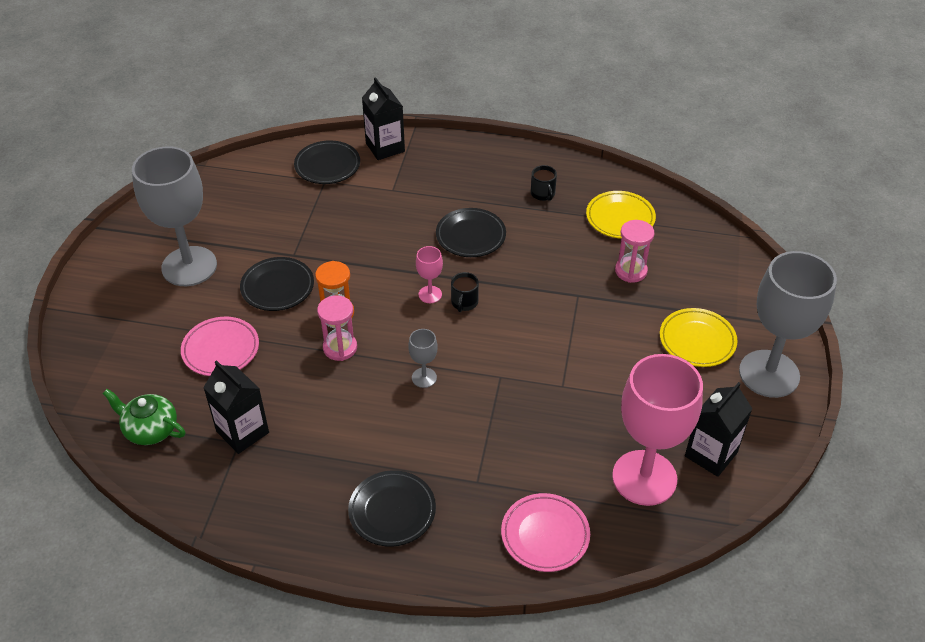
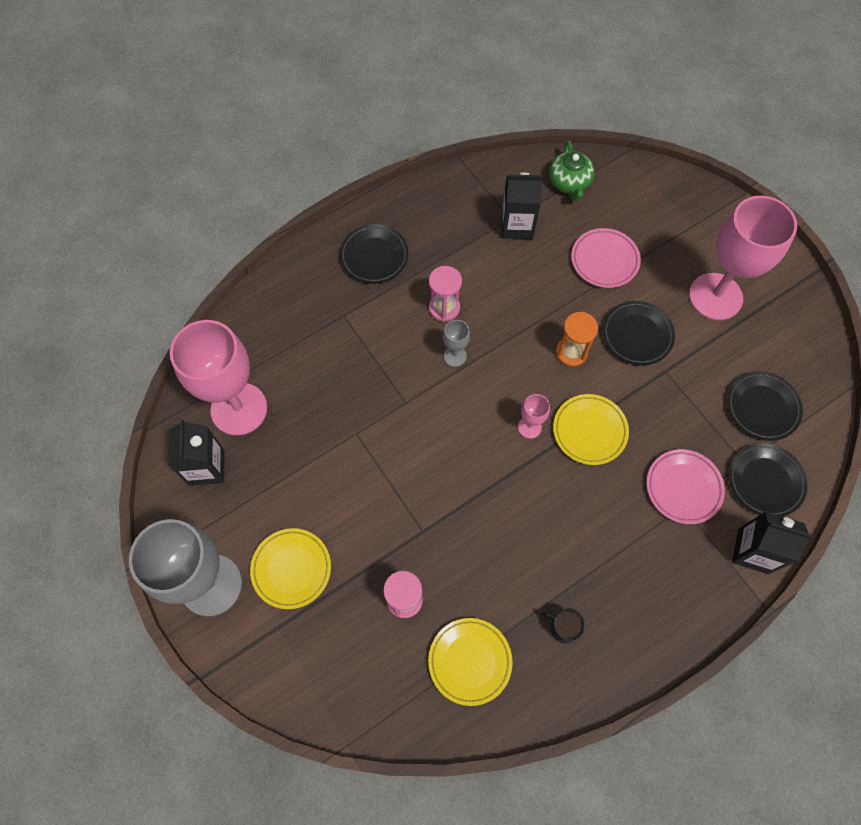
camera: 135 degrees right, 20 degrees up
(150, 429) = (569, 183): green teapot -> green teapot turned 105 degrees clockwise
(189, 266) = (715, 296): grey goblet -> pink goblet
(340, 348) = (535, 328): pink hourglass -> pink hourglass (444, 308)
(393, 263) = (589, 431): none -> yellow plate
(464, 302) = (498, 443): black mug -> none
(470, 236) = (566, 515): black plate -> black plate (762, 407)
(545, 535) = (270, 317): pink plate -> pink plate (683, 488)

